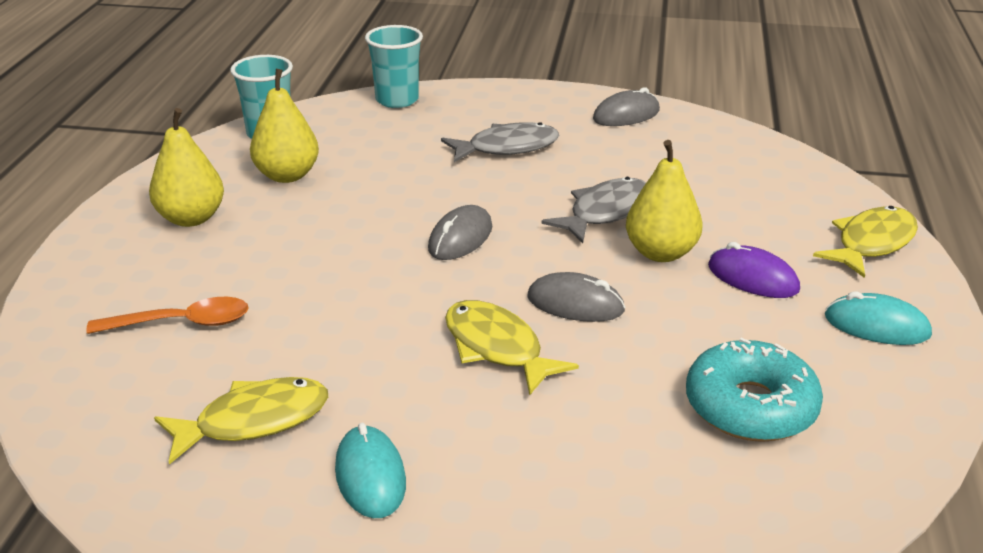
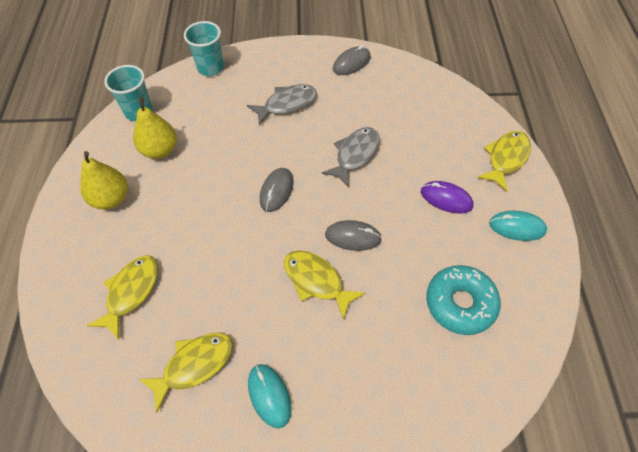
camera: 10 degrees left, 25 degrees up
(182, 323) = (131, 292): orange spoon -> yellow fish
(660, 253) = (392, 185): yellow pear -> none

